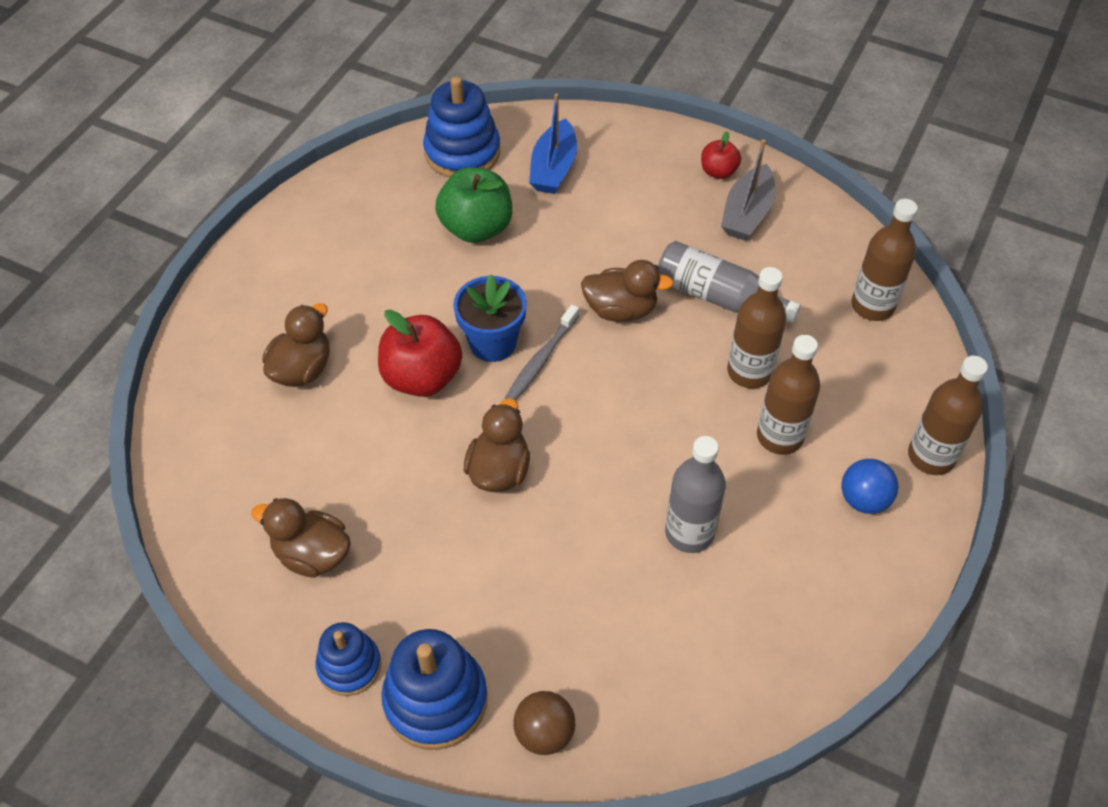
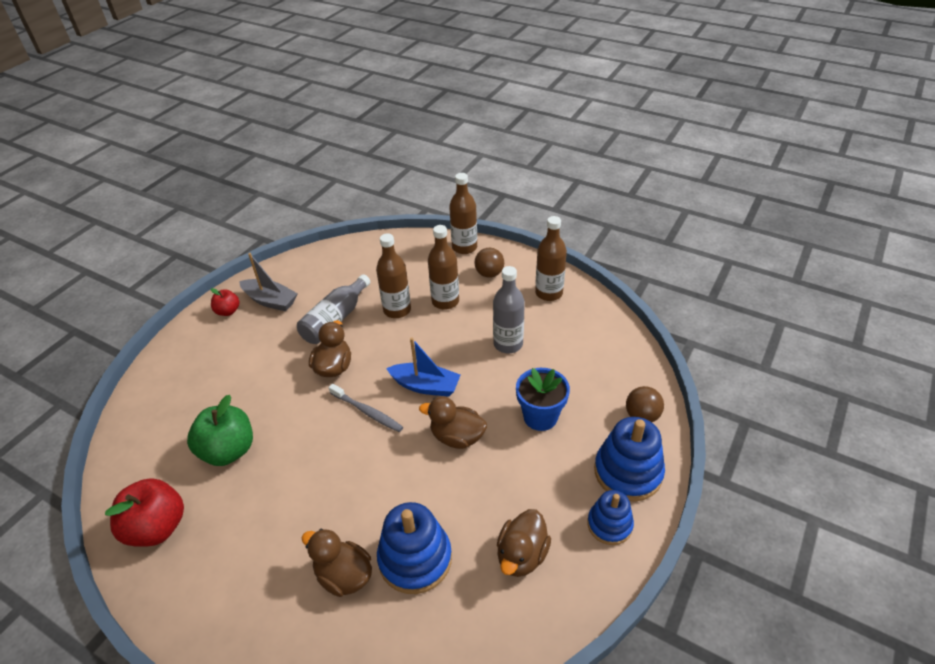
camera: 85 degrees left, 10 degrees down
(422, 377) = (369, 485): red apple -> red apple (157, 527)
(462, 152) = (139, 460): blue stacking toy -> blue stacking toy (415, 559)
(492, 343) = (346, 440): blue flower pot -> blue flower pot (540, 417)
(553, 168) = (185, 400): blue boat -> blue boat (425, 386)
(863, 499) = (489, 274): blue ball -> brown ball
(872, 306) = (360, 256): brown bottle -> brown bottle (549, 293)

